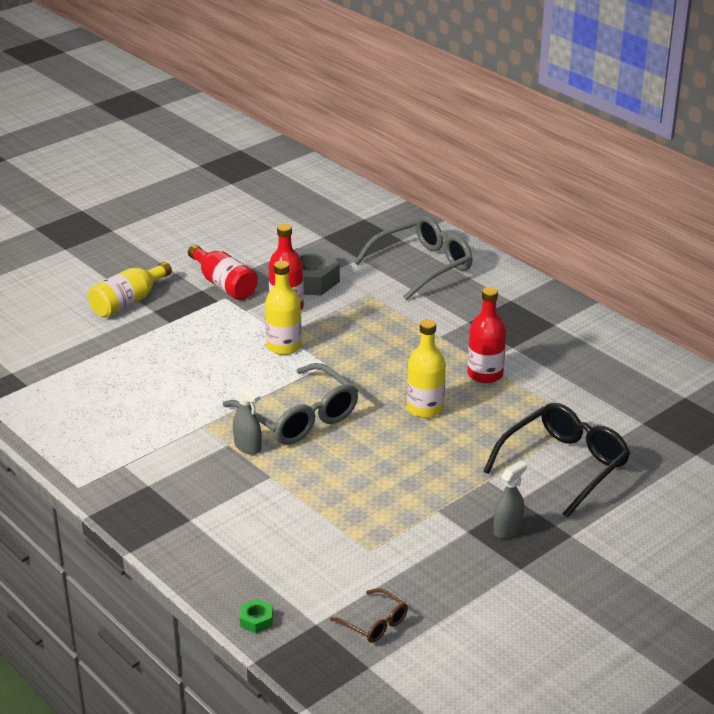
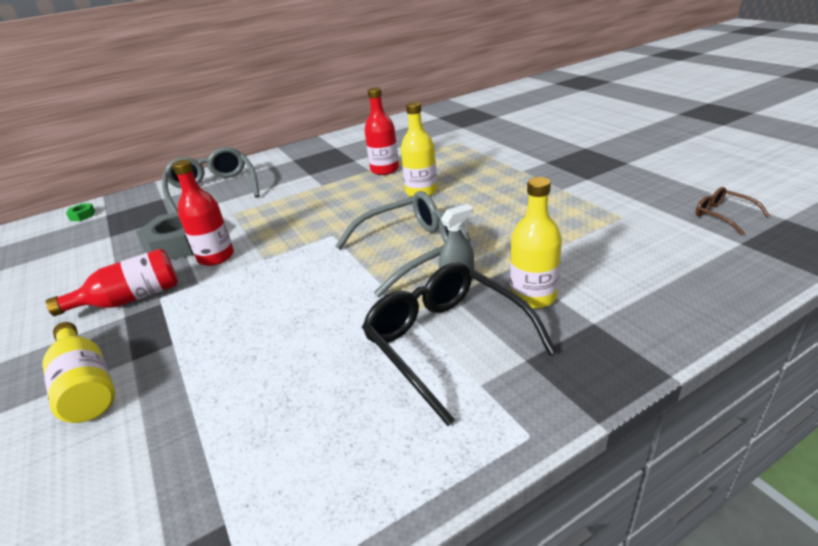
camera: 75 degrees left, 0 degrees up
(256, 620) = (755, 276): green nut -> green nut (82, 215)
(284, 346) = (285, 259): yellow bottle -> yellow bottle (533, 296)
(374, 623) = (723, 216): brown glasses -> brown glasses turned 90 degrees counterclockwise
(507, 529) = (582, 165): grey spray bottle -> none
(563, 466) = (506, 148): black glasses -> black glasses (447, 342)

